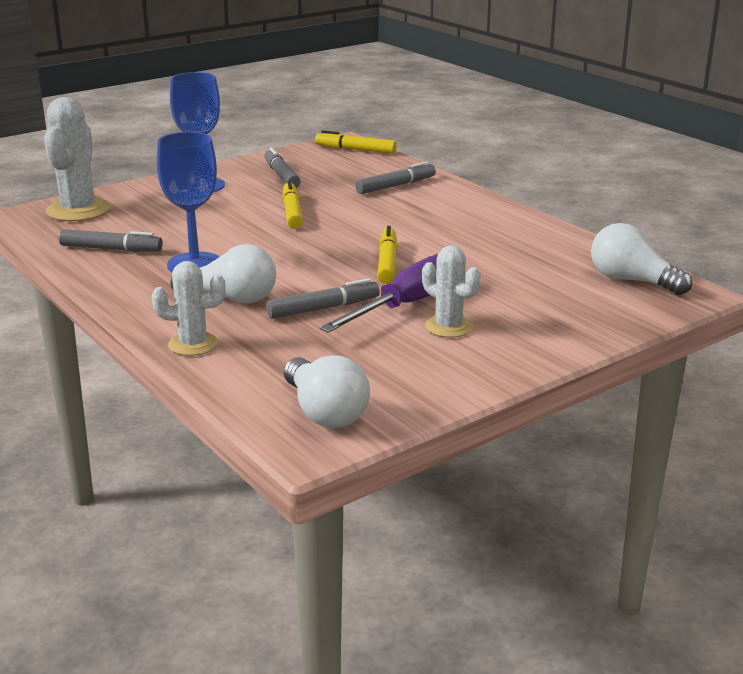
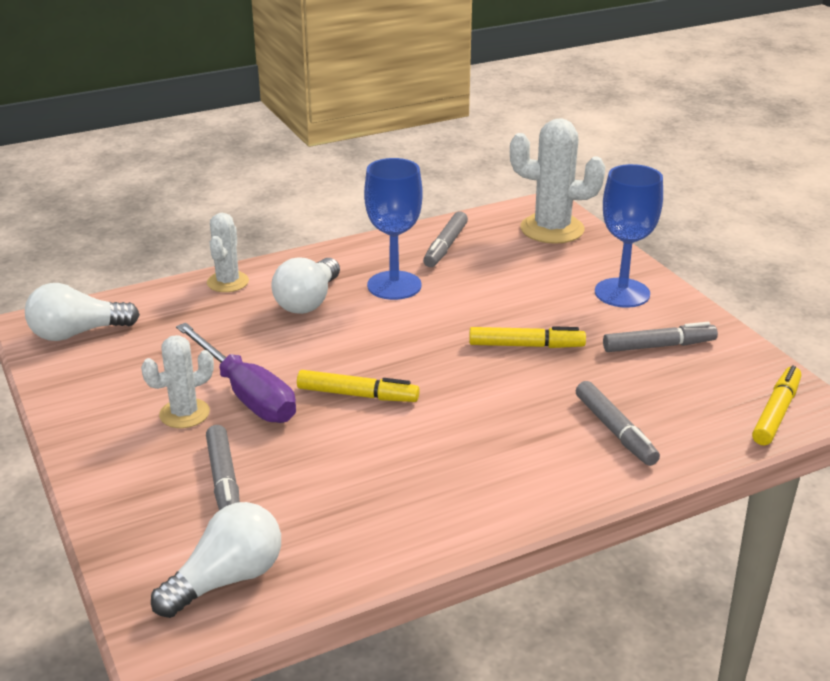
camera: 100 degrees right, 5 degrees up
(323, 308) = (263, 346): grey marker -> grey marker (224, 481)

